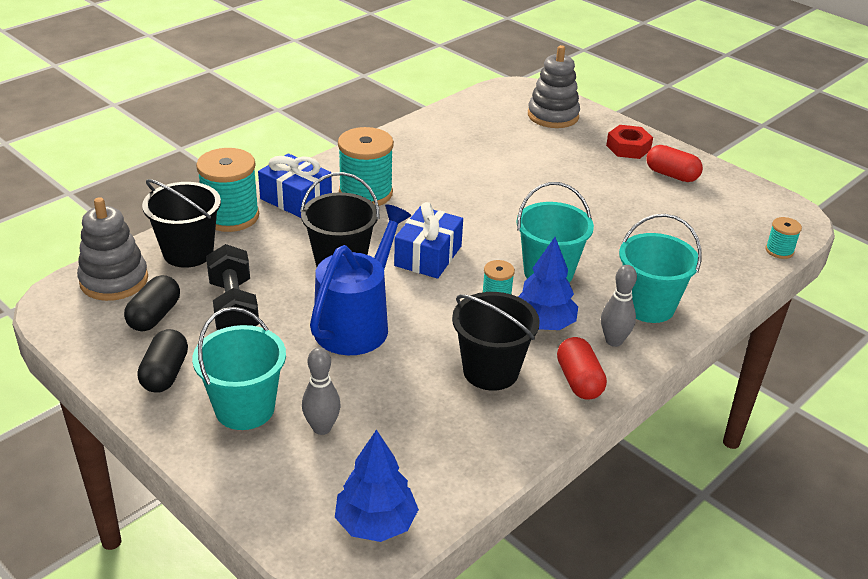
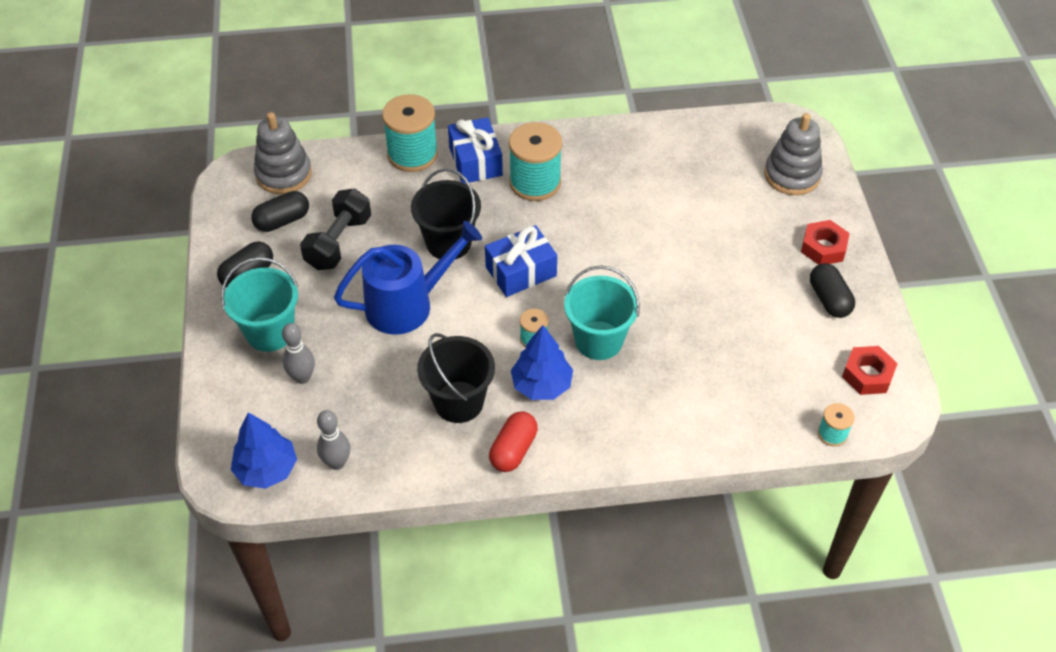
camera: 40 degrees right, 15 degrees up
(188, 252) = (352, 174): black bucket -> none
(614, 341) = (579, 433): grey bowling pin -> grey bowling pin (337, 463)
(648, 306) = (645, 419): turquoise bucket -> none
(671, 175) = (829, 299): red capsule -> black capsule
(753, 206) = (867, 375): none -> red nut

